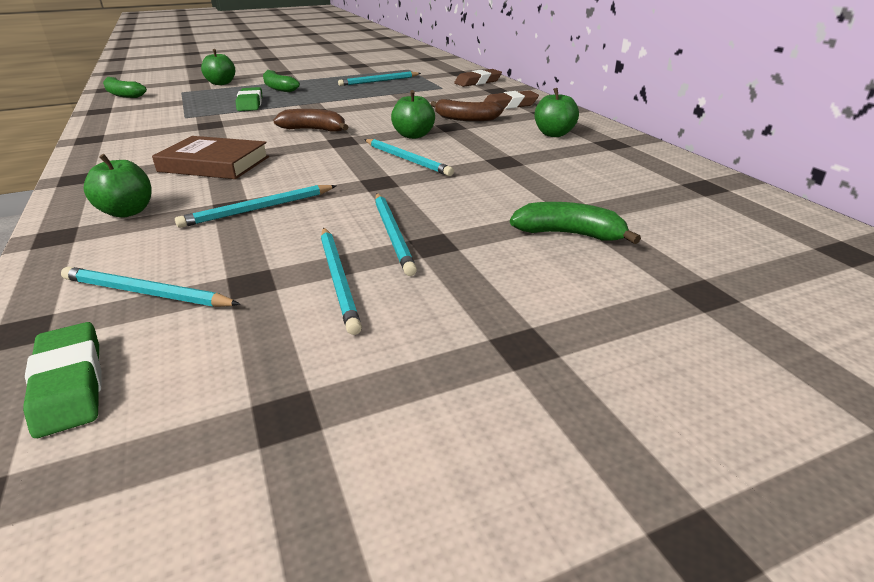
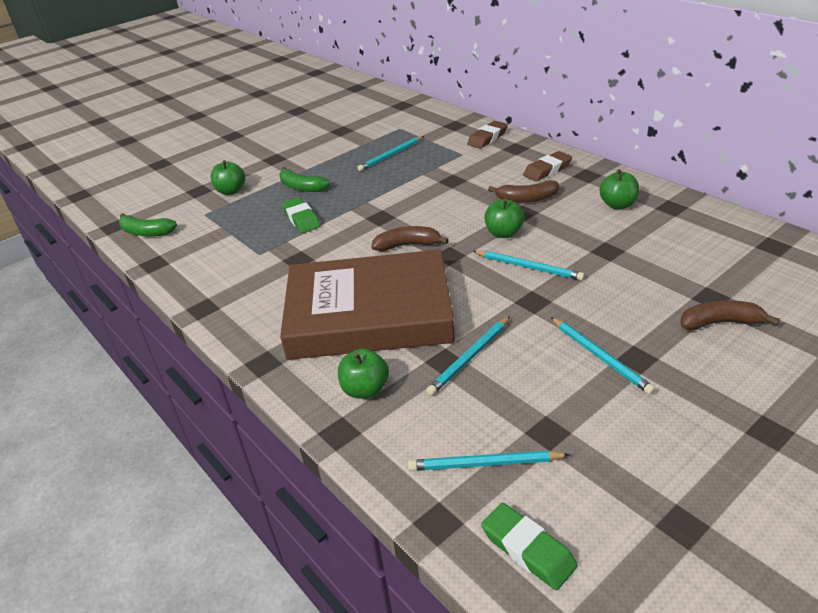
camera: 15 degrees left, 5 degrees up
(214, 164) = (369, 313): brown book -> brown book, size x1.98
(338, 279) = (605, 411): turquoise pencil -> none
(569, 234) = (720, 323): green banana -> brown banana

